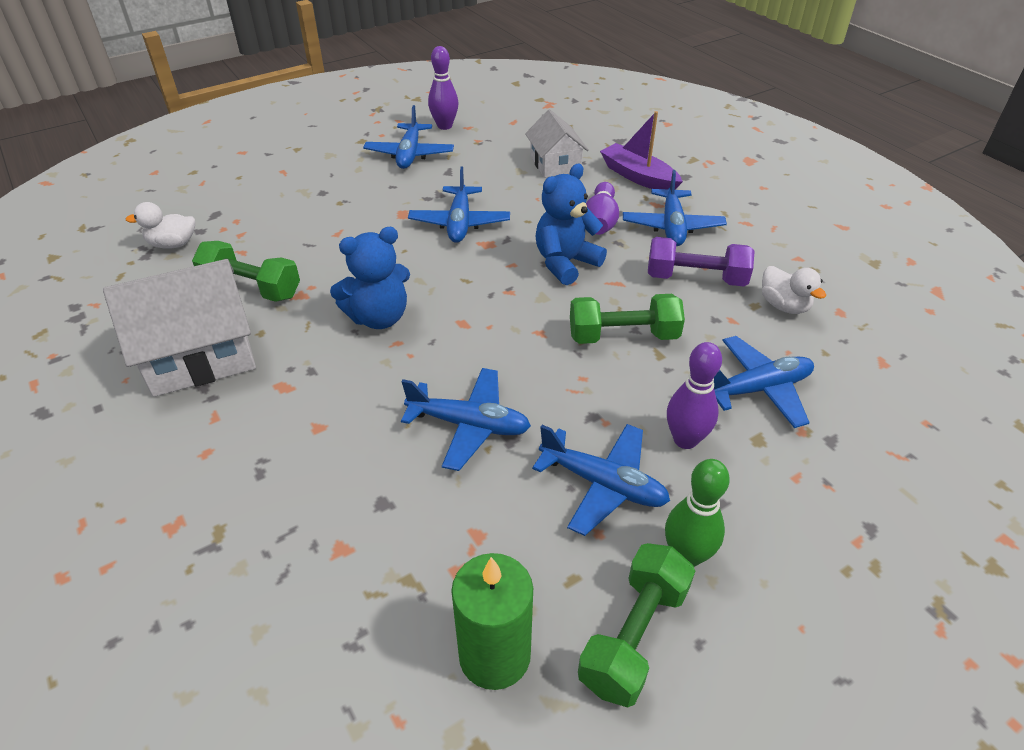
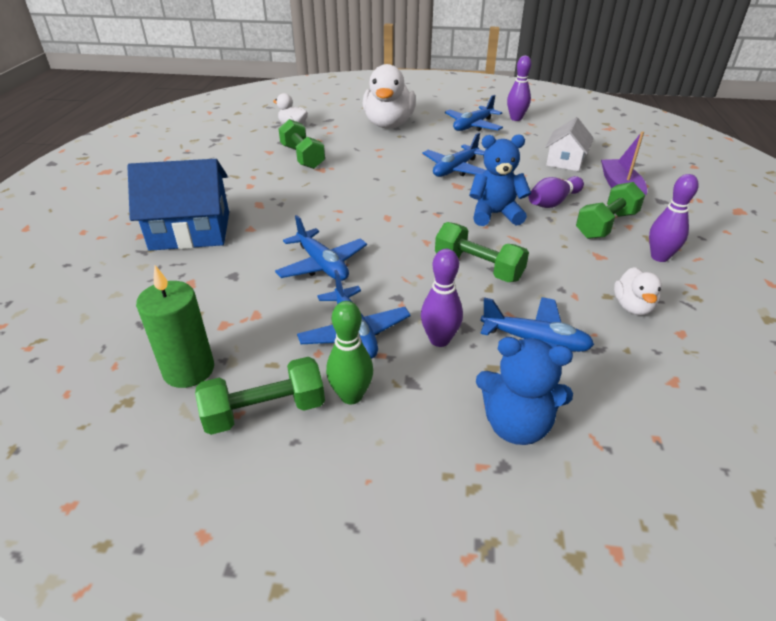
camera: 40 degrees right, 5 degrees down
(199, 355) = (242, 175): white house -> none
(239, 477) = (190, 231): none -> blue house
(306, 191) = (388, 124): none -> white duck
(379, 317) = (345, 195): blue teddy bear -> blue teddy bear (516, 425)
(672, 226) = (606, 225): blue plane -> green dumbbell
(695, 279) = (580, 261): purple dumbbell -> none
(747, 241) = (659, 257): none -> purple bowling pin

